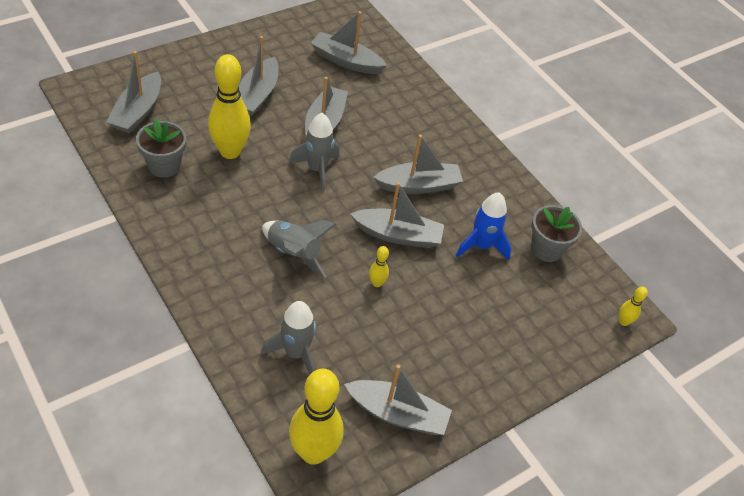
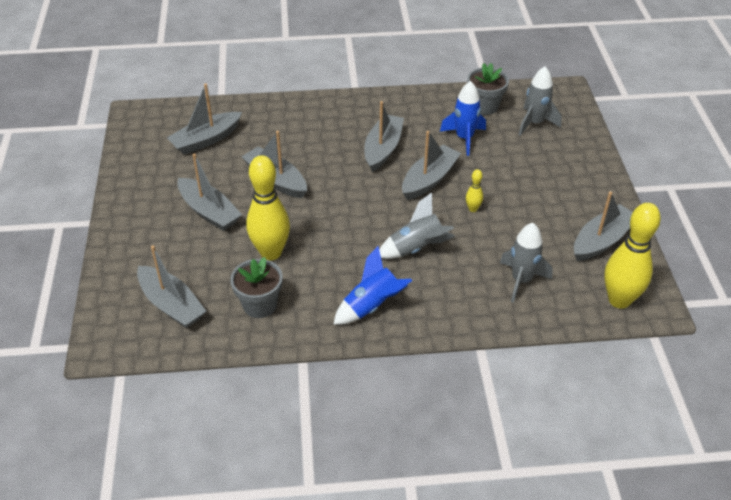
camera: 55 degrees left, 5 degrees down
(200, 242) = (371, 306): none -> blue rocket
(317, 169) = (328, 202): grey rocket -> grey rocket (535, 123)
(623, 321) = (567, 97): yellow bowling pin -> none

